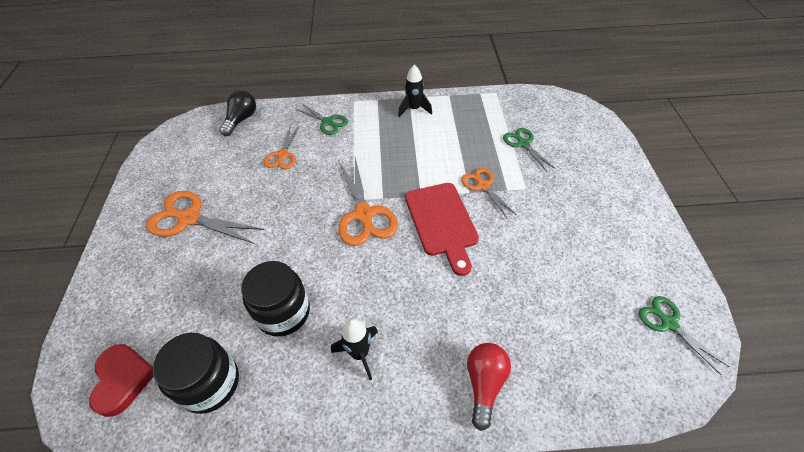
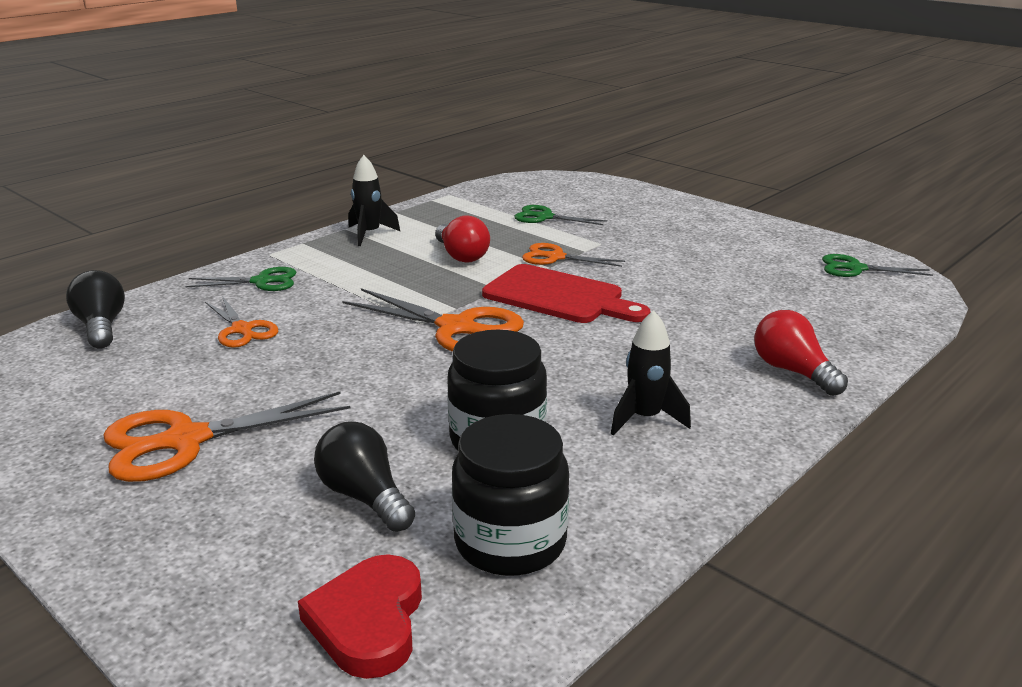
camera: 45 degrees left, 25 degrees down
(123, 379) = (368, 621): red heart -> red heart turned 120 degrees counterclockwise
(200, 305) = (364, 497): none -> black light bulb
(436, 154) = (461, 256): none -> red light bulb

